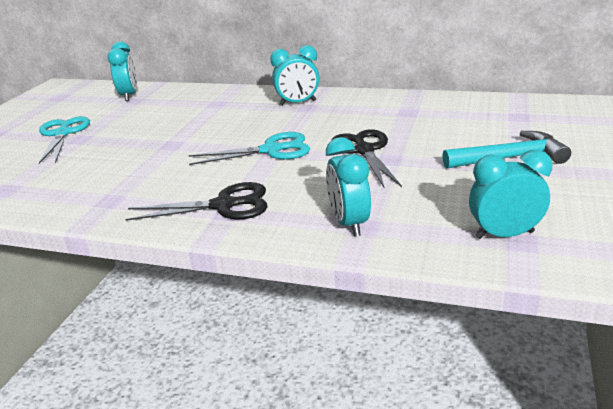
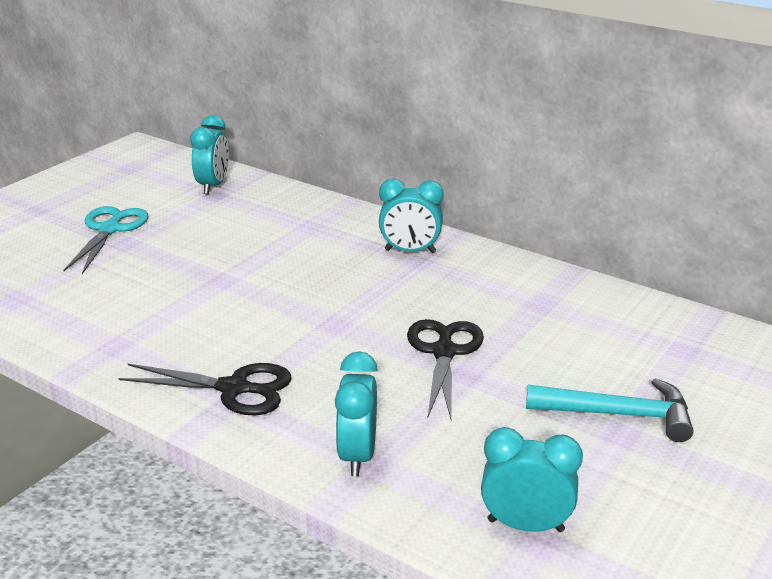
camera: 15 degrees right, 0 degrees up
(271, 150) = (333, 321): turquoise scissors -> none

